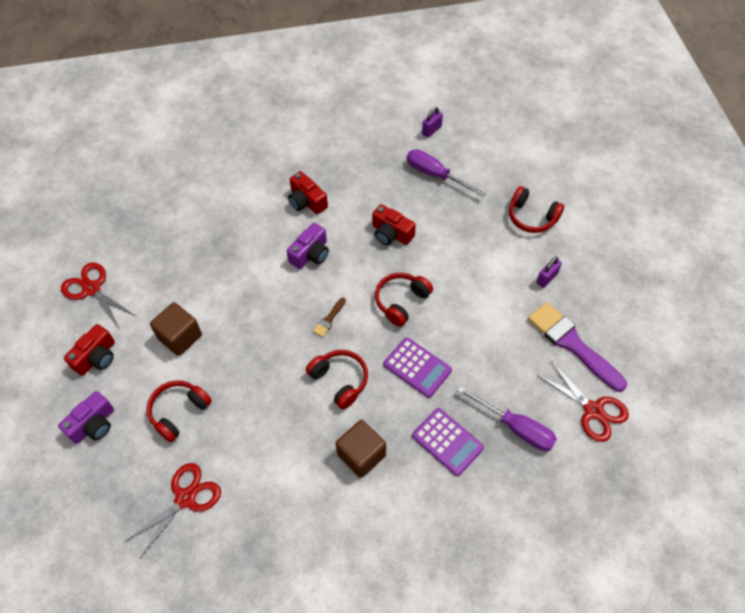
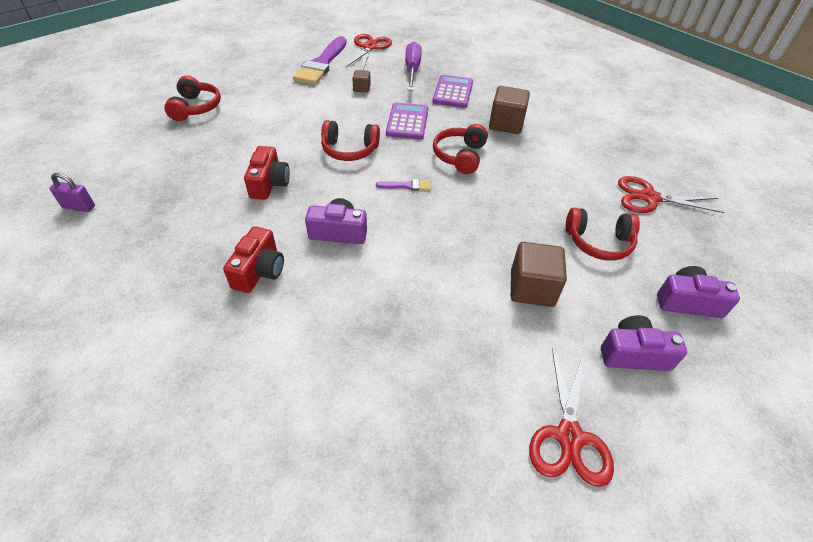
camera: 125 degrees left, 10 degrees down
(96, 357) = (633, 354): red camera -> purple camera
(329, 319) = (407, 186): brown brush -> purple brush
(435, 175) = (161, 180): purple screwdriver -> none
(500, 358) = (361, 88): none -> brown cube
(547, 278) = (265, 86): purple padlock -> none

